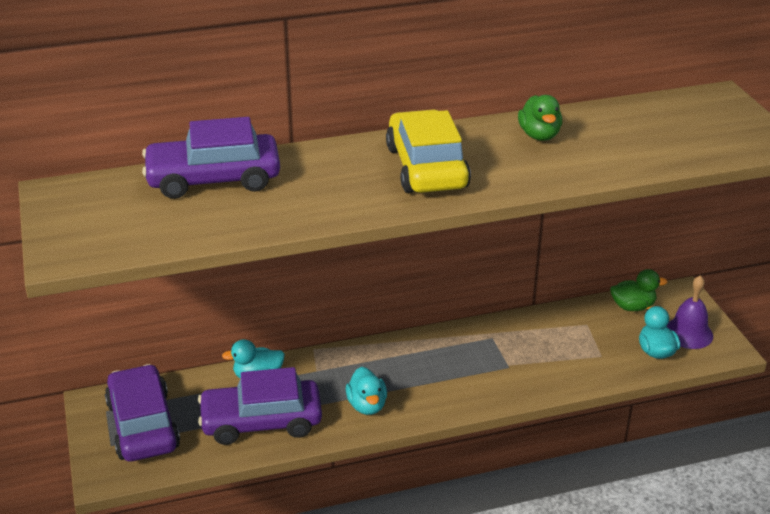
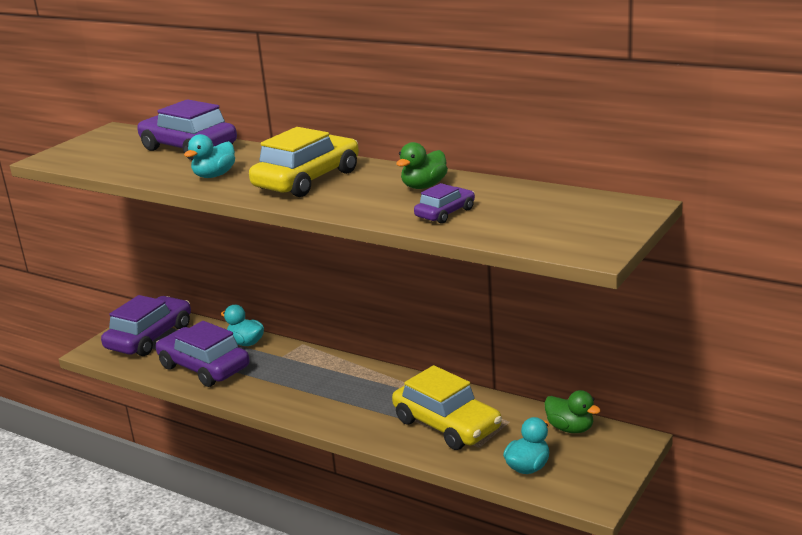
camera: 50 degrees right, 10 degrees down
(367, 405) = (272, 390): turquoise duck -> turquoise duck (214, 175)
(552, 352) = (447, 424): none -> yellow car
(612, 154) = (445, 213): none -> purple car
(688, 333) = (582, 470): purple bell -> none

